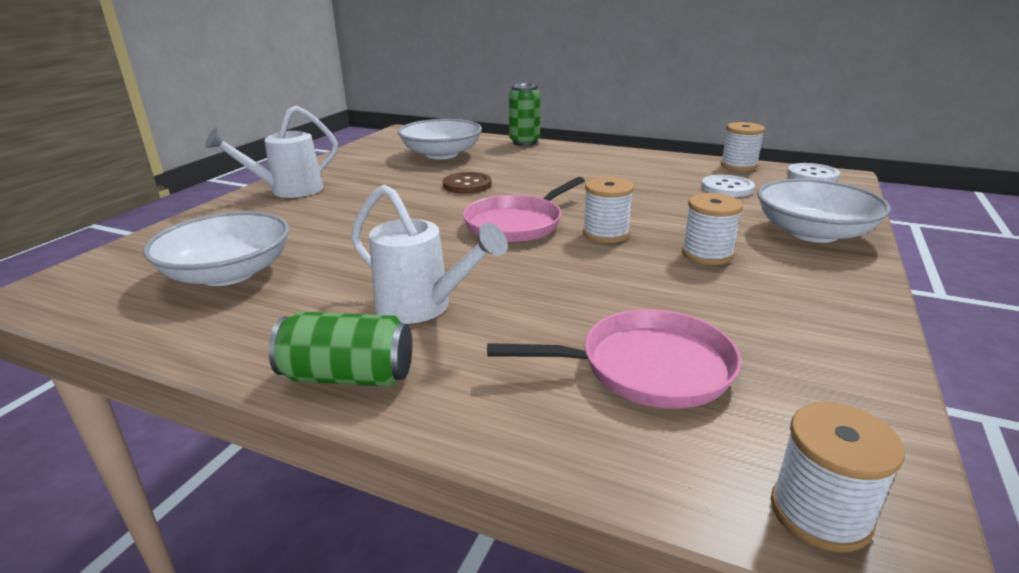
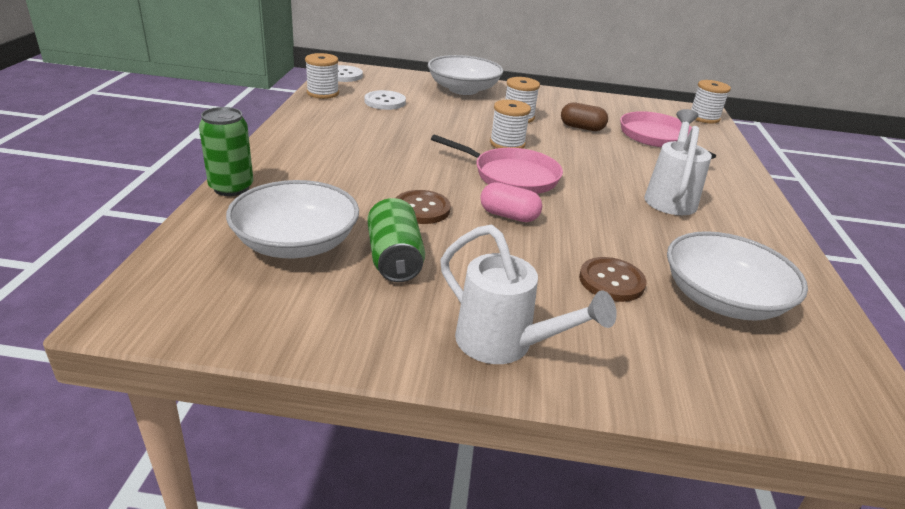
camera: 110 degrees left, 5 degrees up
(307, 233) = (611, 281): none -> brown button
(348, 376) = (756, 208): green can -> green can (394, 258)
(437, 212) = (509, 216): none -> pink capsule
(677, 297) = (582, 128): none -> brown capsule

